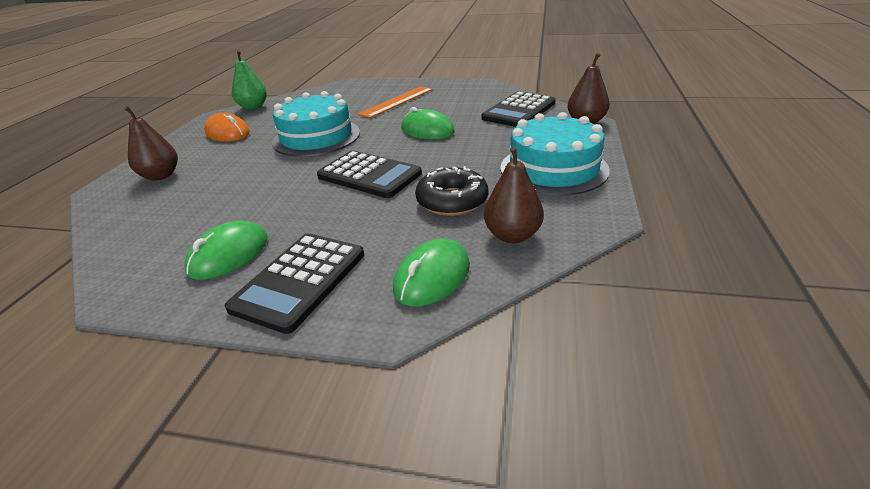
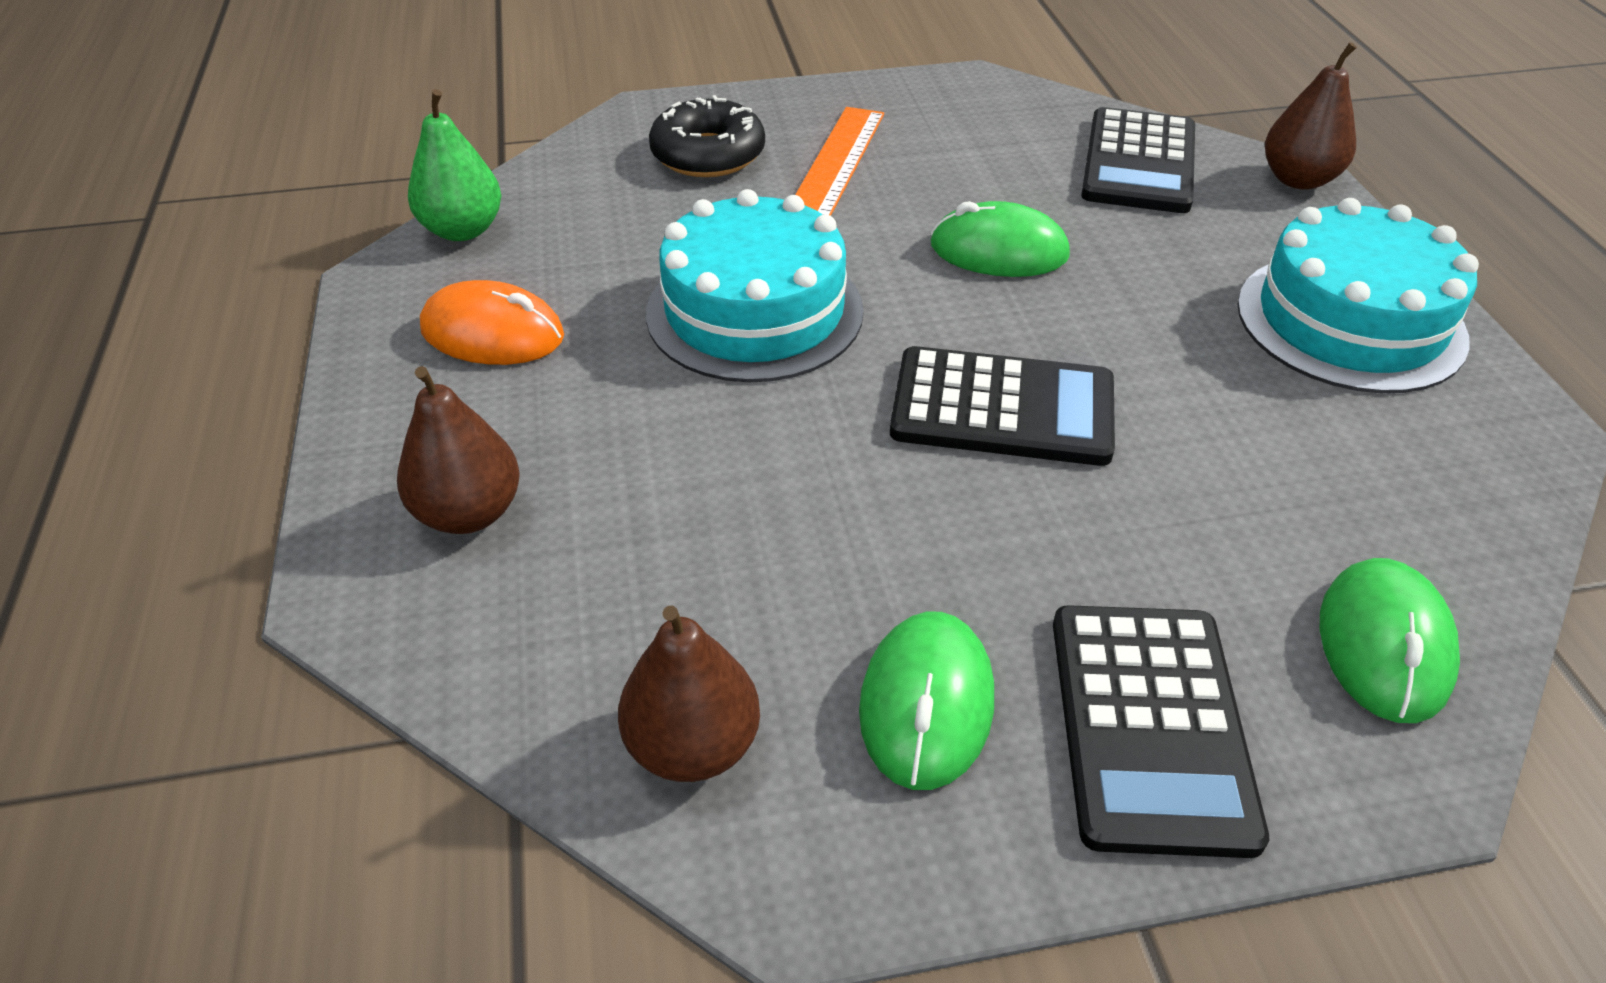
camera: 25 degrees left, 10 degrees up
(452, 201) = (1241, 446): black donut -> black donut (708, 154)
(512, 235) = (1428, 509): brown pear -> brown pear (693, 746)

